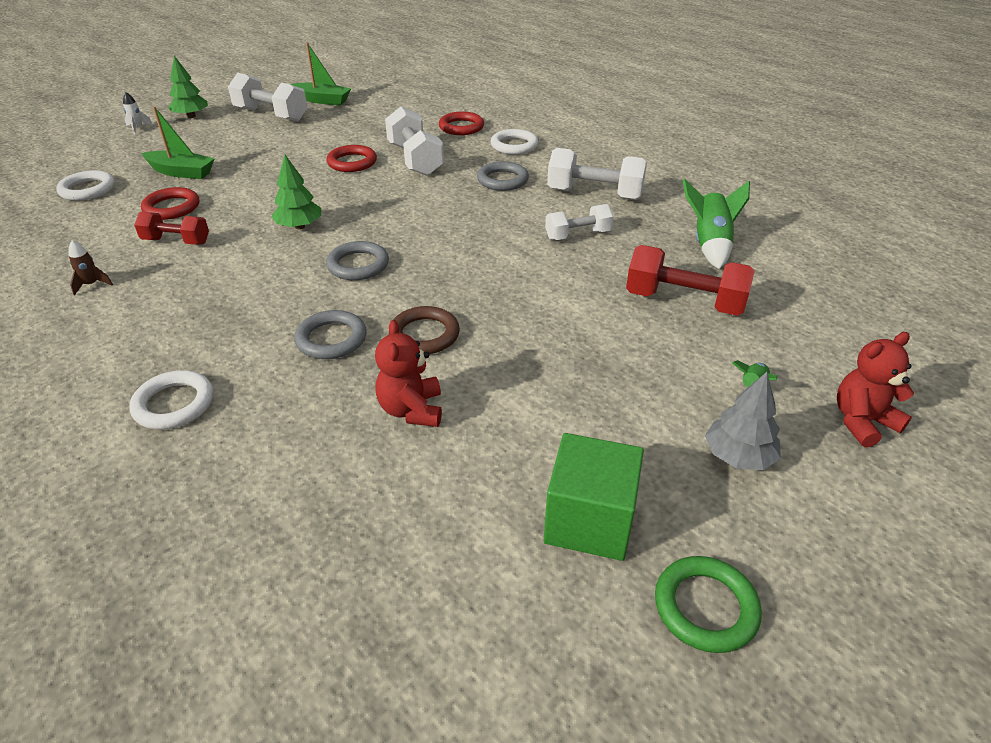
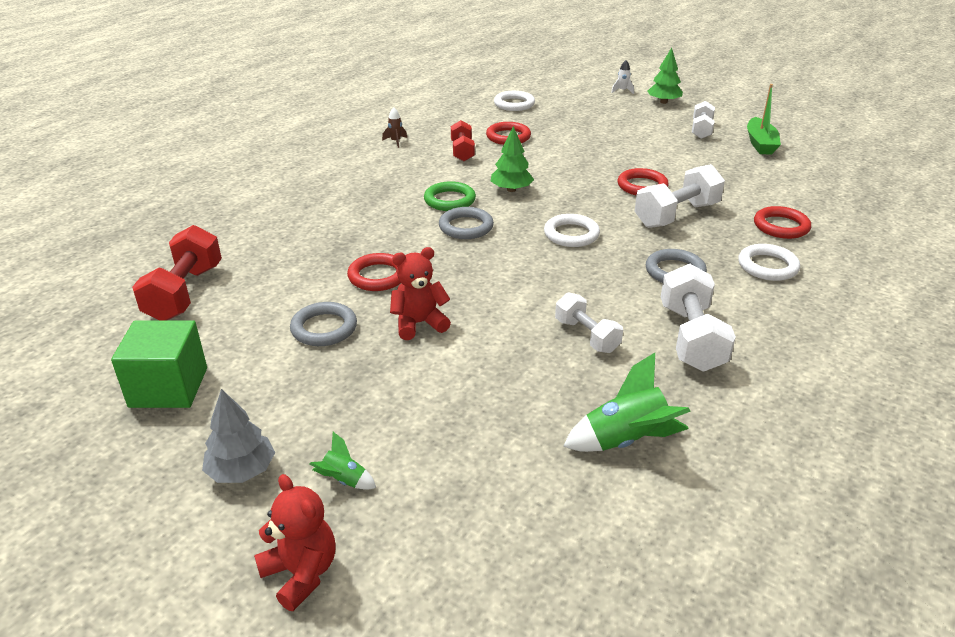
camera: 75 degrees right, 5 degrees down
(174, 404) = (278, 202): white ring -> white ring (571, 234)
(181, 172) = (564, 125): green boat -> none
(271, 115) = (701, 130): white dumbbell -> white dumbbell, size x0.63
(331, 339) = (360, 238): grey ring -> grey ring (324, 328)
(411, 410) = (284, 288): red teddy bear -> red teddy bear (419, 324)
(424, 335) = (378, 276): brown ring -> red ring
(684, 302) = (486, 424): red dumbbell -> red dumbbell (185, 293)
(705, 607) = (79, 453): green ring -> green ring (449, 200)

